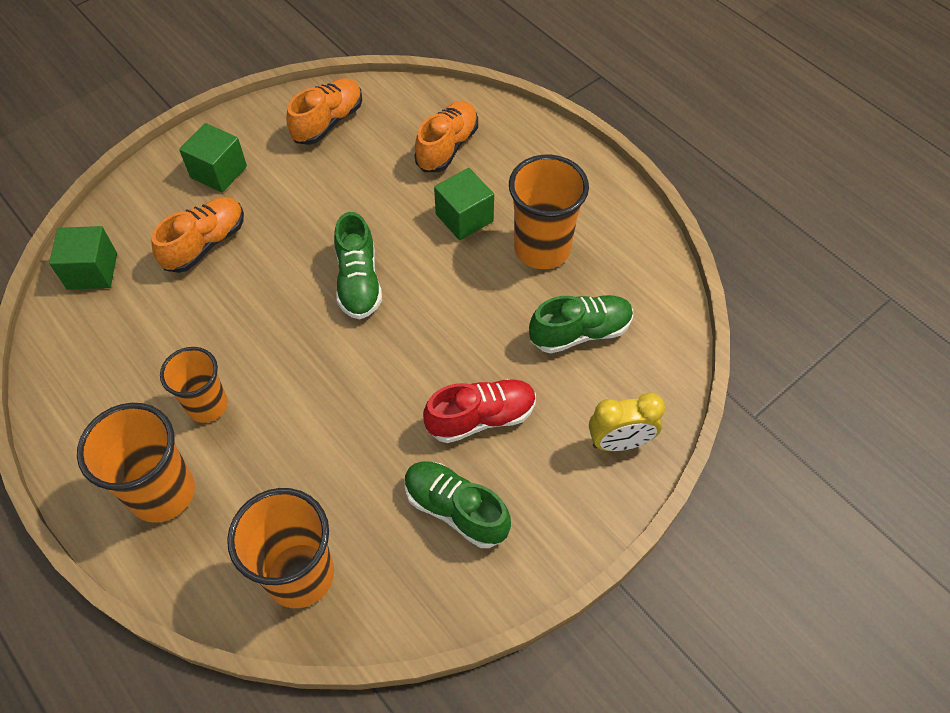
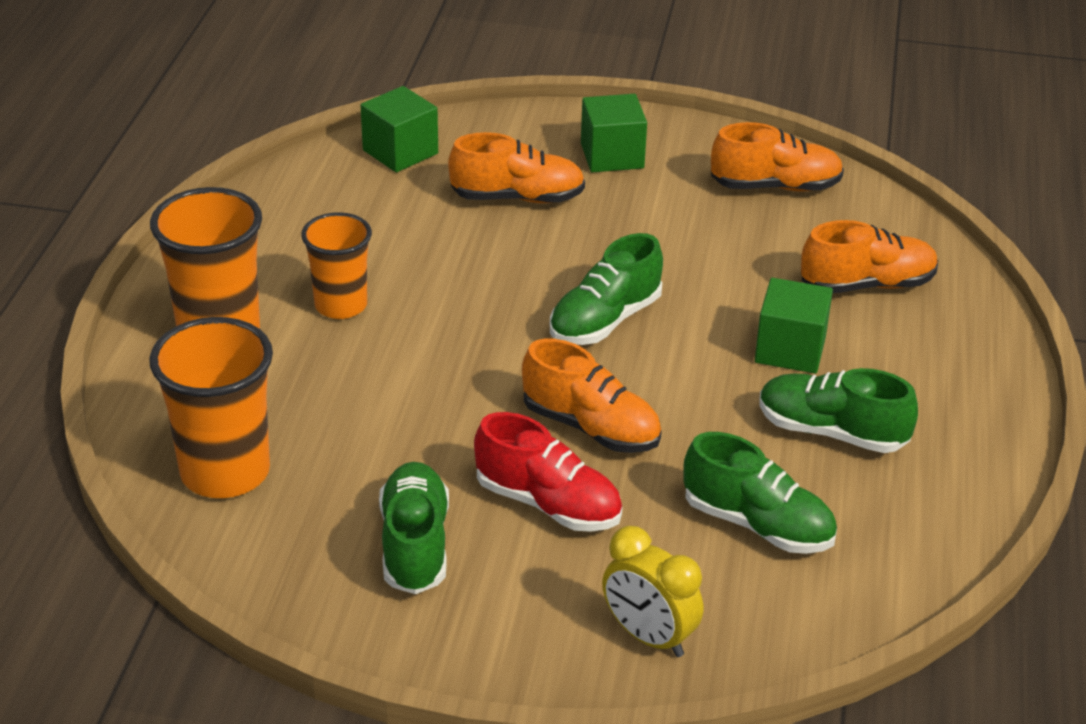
camera: 50 degrees right, 20 degrees down
(439, 353) = (591, 427): none -> orange shoe
(542, 249) = (831, 432): orange cup -> green shoe

